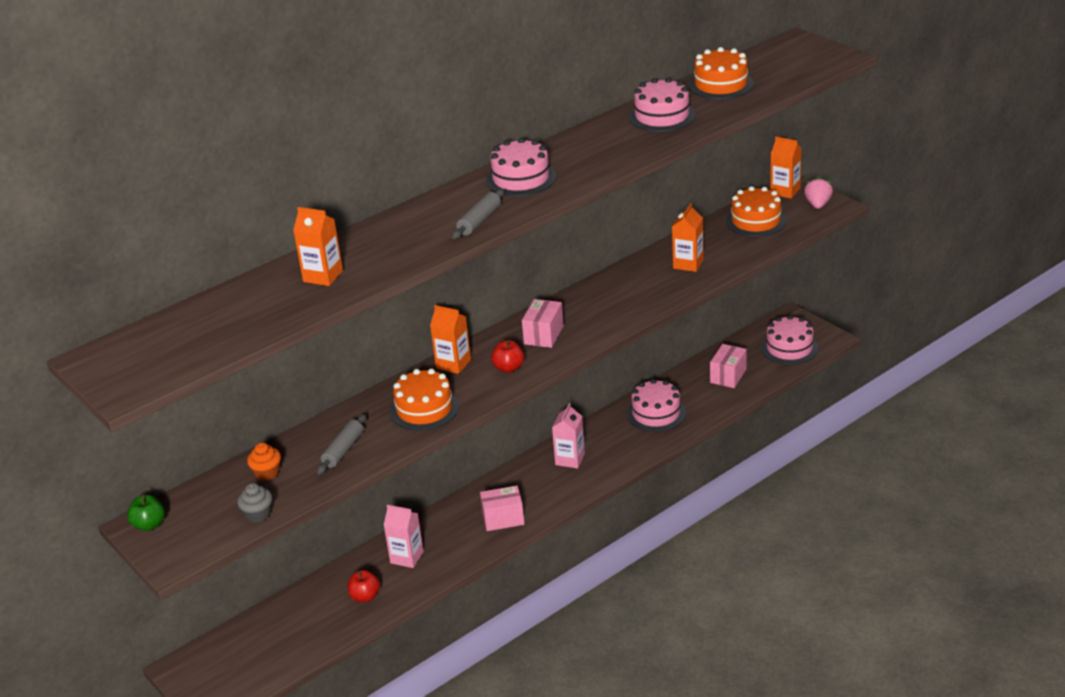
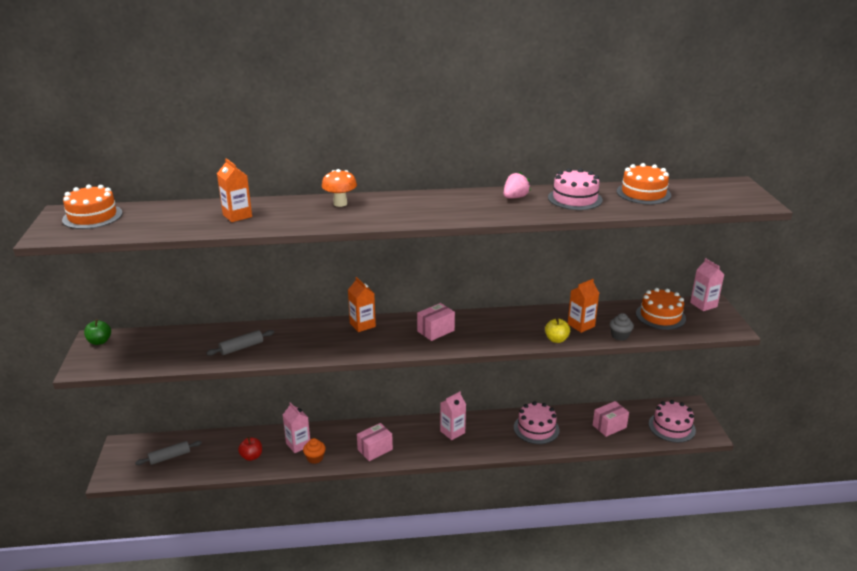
camera: 30 degrees right, 5 degrees down
(258, 514) = (153, 363): grey cupcake -> grey cupcake (619, 336)
(267, 473) = (188, 341): orange cupcake -> orange cupcake (315, 458)
(420, 216) = (340, 203): none -> orange mushroom
(424, 409) = (313, 344): orange cake -> orange cake (92, 216)
(479, 221) = (368, 219): grey rolling pin -> grey rolling pin (169, 457)
(503, 519) = (375, 450): pink box -> pink box turned 60 degrees counterclockwise
(508, 368) = (391, 342): red apple -> none
(521, 178) = (430, 204): pink cake -> none
(679, 290) = (556, 339): none -> yellow apple
(785, 191) = (703, 305): orange carton -> pink carton
(817, 205) = (719, 323): pink strawberry -> pink strawberry (515, 197)

